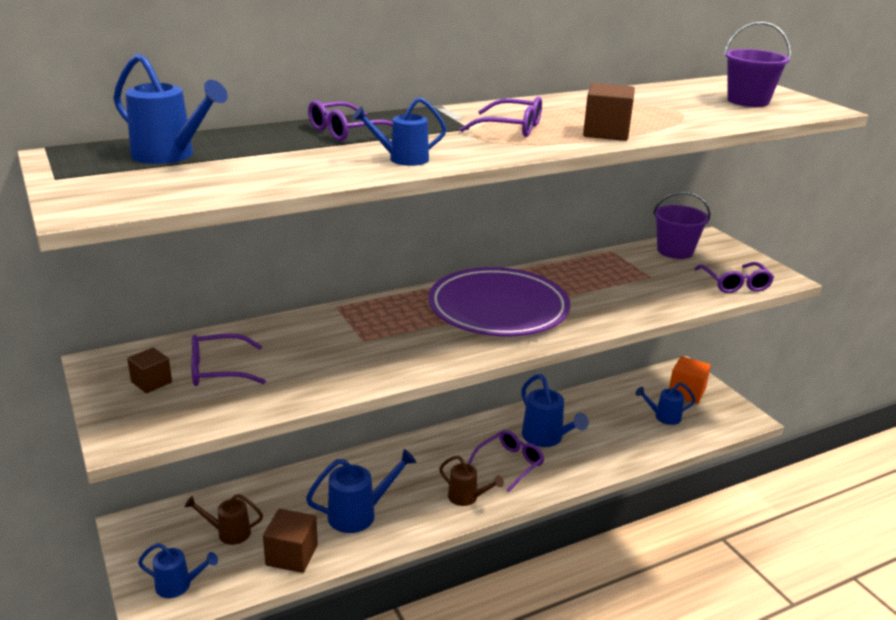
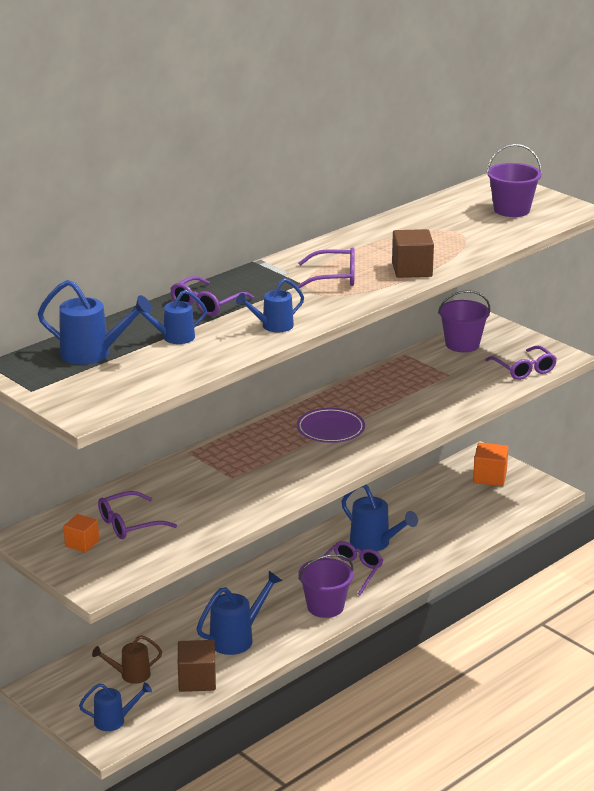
camera: 15 degrees left, 0 degrees up
(151, 382) = (82, 543): brown cube -> orange cube
(467, 498) = (325, 607): brown watering can -> purple bucket
(498, 309) = (330, 429): purple plate -> purple plate, size x0.54
(663, 417) = (475, 504): blue watering can -> blue watering can (173, 337)

